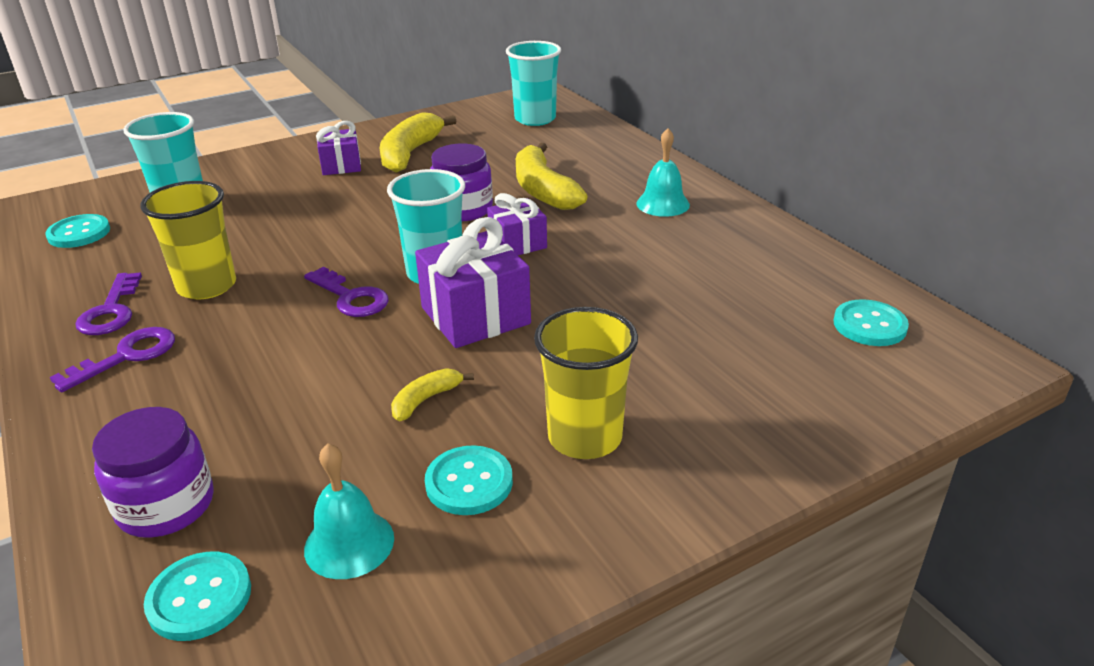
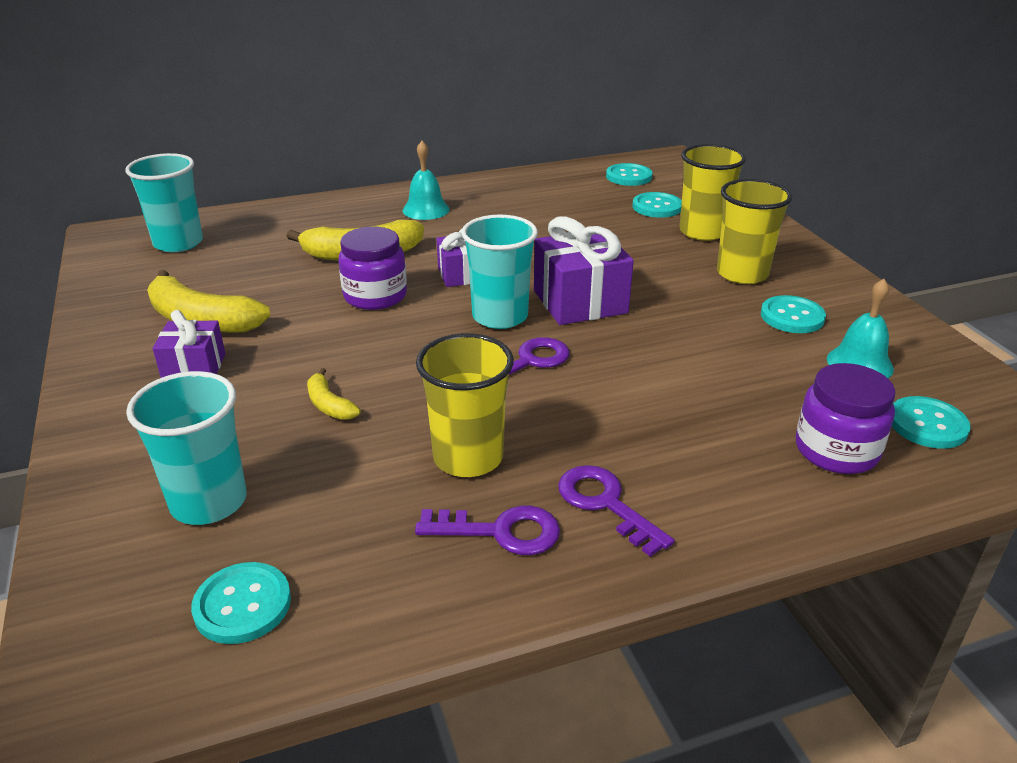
camera: 80 degrees left, 0 degrees up
(426, 400) = (697, 329): yellow banana -> yellow banana (329, 405)
(708, 399) = (702, 232): none -> yellow cup
(772, 355) = (657, 207): none -> turquoise button

